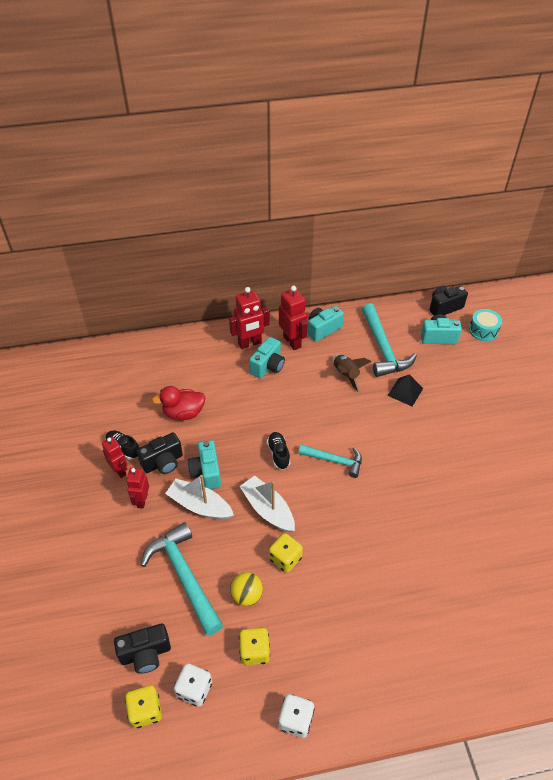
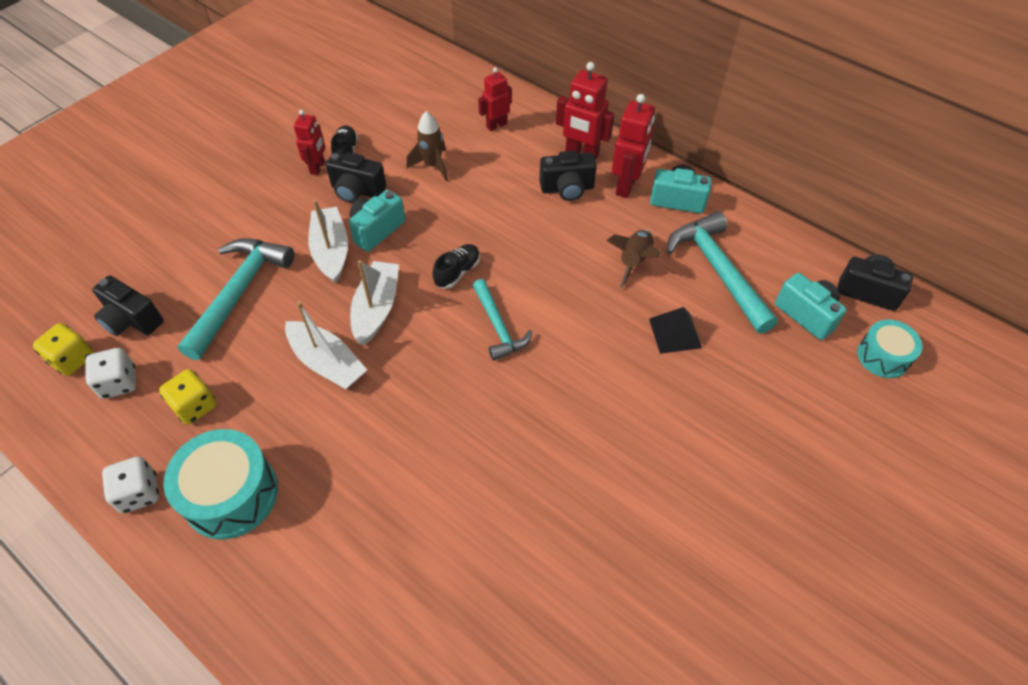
camera: 50 degrees right, 5 degrees up
(142, 500) = (298, 205): red robot -> red robot (496, 125)
(183, 413) = (432, 165): red duck -> brown rocket
(247, 595) = (256, 358): yellow ball -> none
(268, 366) = (567, 189): turquoise camera -> black camera
(285, 558) = (327, 362): yellow dice -> white boat
(338, 665) = (231, 494): none -> turquoise drum
(383, 348) = (718, 271): turquoise hammer -> turquoise hammer turned 120 degrees clockwise

